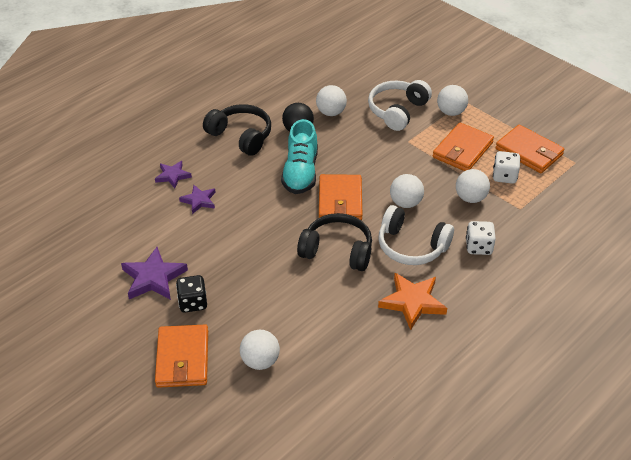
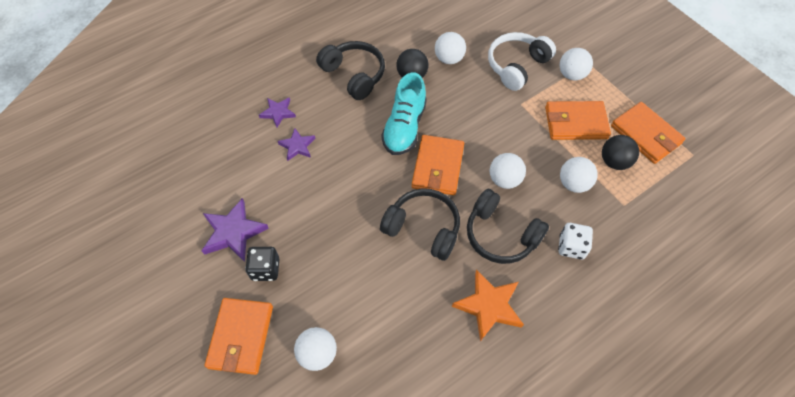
camera: 10 degrees right, 15 degrees up
(411, 246) = (501, 235): white headphones -> black headphones
(462, 150) = (575, 123): orange wallet -> orange wallet turned 45 degrees clockwise
(504, 176) = (614, 162): white dice -> black ball

